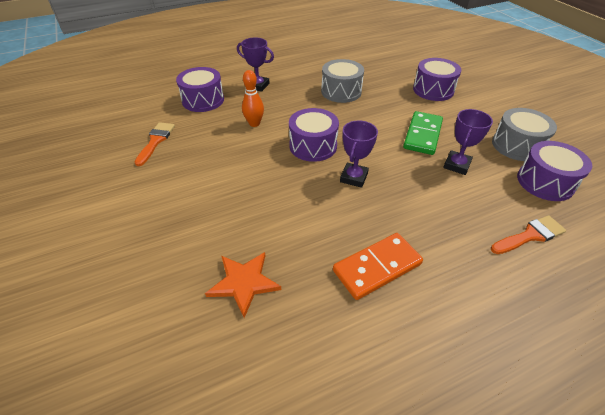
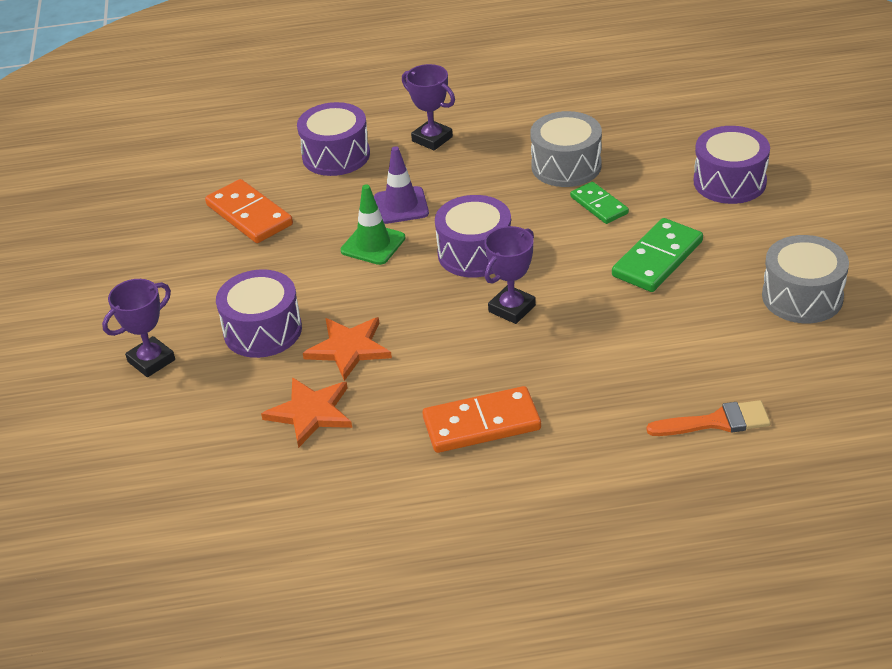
camera: 20 degrees right, 5 degrees down
(156, 141) = (249, 215): orange brush -> orange domino
(245, 149) = (373, 244): none -> green traffic cone
(254, 123) = (401, 206): orange bowling pin -> purple traffic cone
(255, 223) = (349, 348): none -> orange star
(371, 110) = (599, 205): none -> green domino
(456, 165) = (680, 313): purple trophy -> purple trophy (151, 361)
(545, 182) = (801, 357): purple drum -> purple drum (263, 330)

